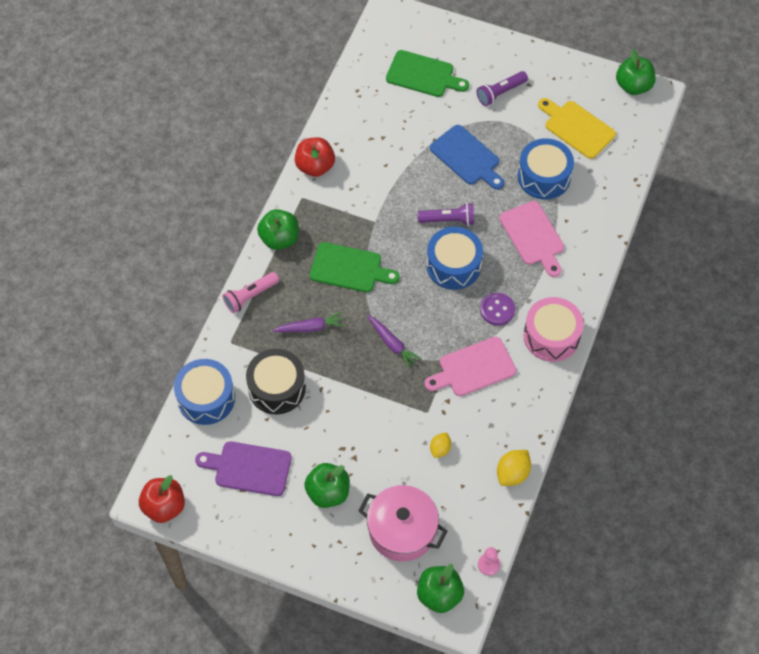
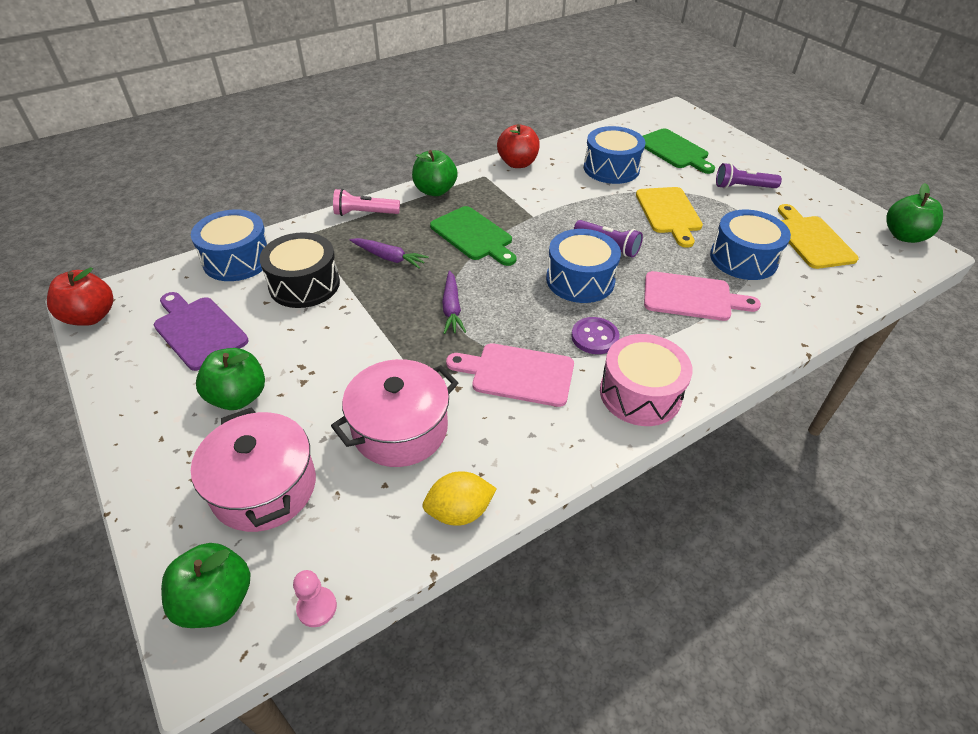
camera: 35 degrees right, 15 degrees down
(391, 128) = (611, 168): none -> blue drum
(440, 449) = (400, 429): yellow lemon -> pink pot
(467, 157) = (669, 213): blue cutting board -> yellow cutting board
(533, 236) = (692, 297): pink cutting board -> pink cutting board turned 90 degrees counterclockwise

